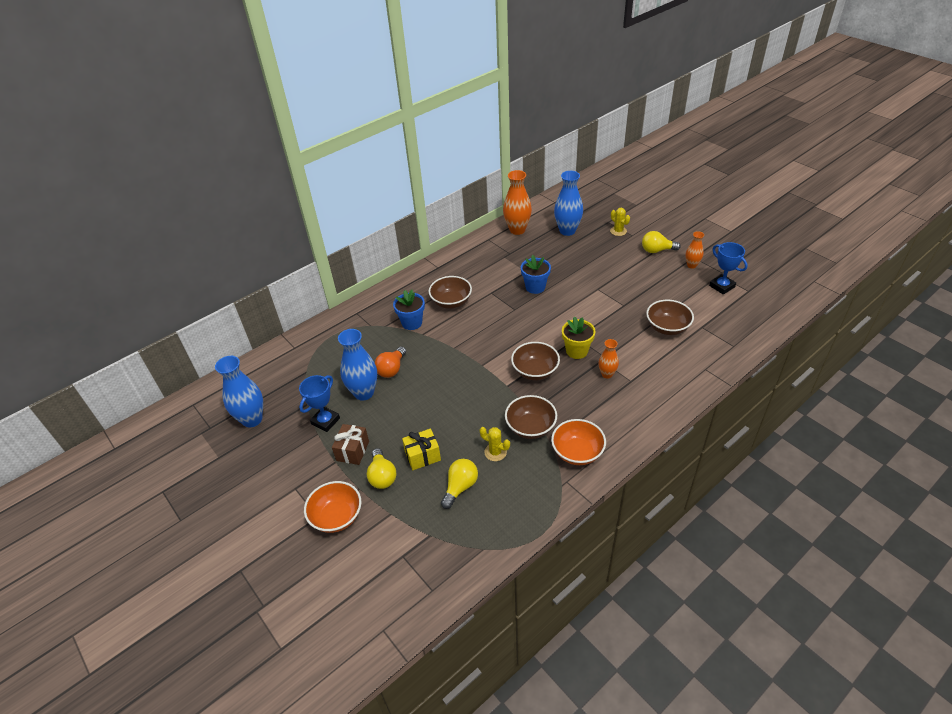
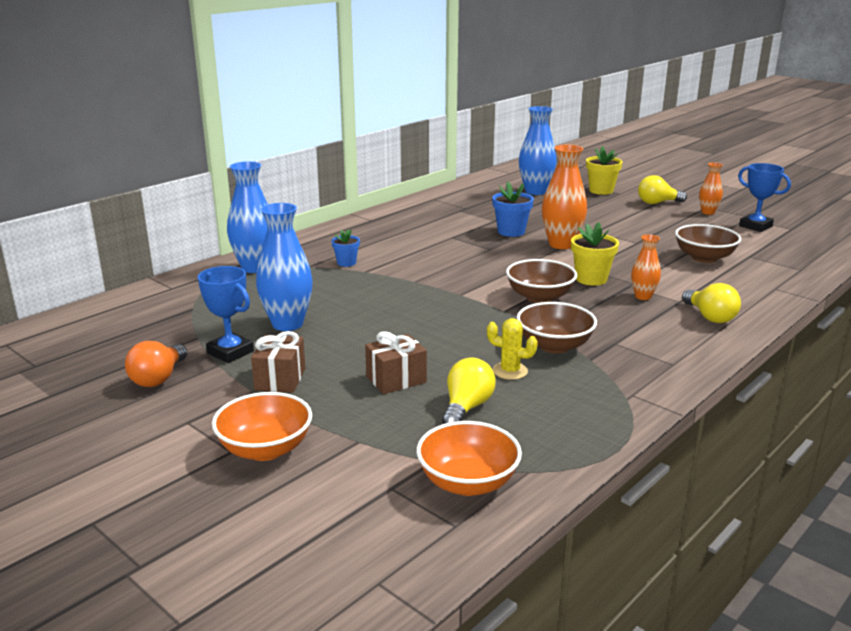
camera: 10 degrees left, 20 degrees down
(252, 419) = (107, 355): blue vase -> blue vase (255, 268)
(325, 421) = (230, 352): blue trophy -> blue trophy turned 75 degrees counterclockwise
(382, 476) = (335, 402): yellow light bulb -> yellow light bulb (710, 317)
(391, 369) = (326, 302): orange light bulb -> orange light bulb (158, 378)
(412, 323) = (346, 263): blue flower pot -> blue flower pot, size x0.63
(422, 456) = (396, 379): yellow gift -> brown gift
(451, 302) = (398, 245): brown bowl -> none
(517, 230) = (470, 192): orange vase -> orange vase (561, 244)
(577, 452) = (635, 366): orange bowl -> orange bowl (468, 483)
(618, 231) = (601, 191): yellow cactus -> yellow flower pot

